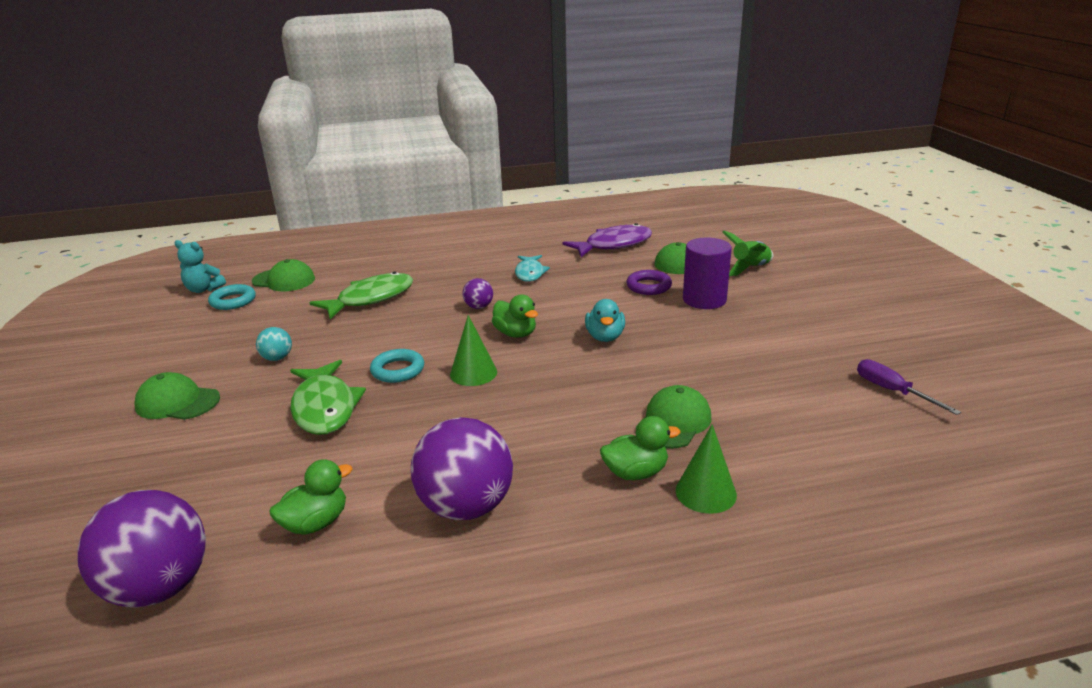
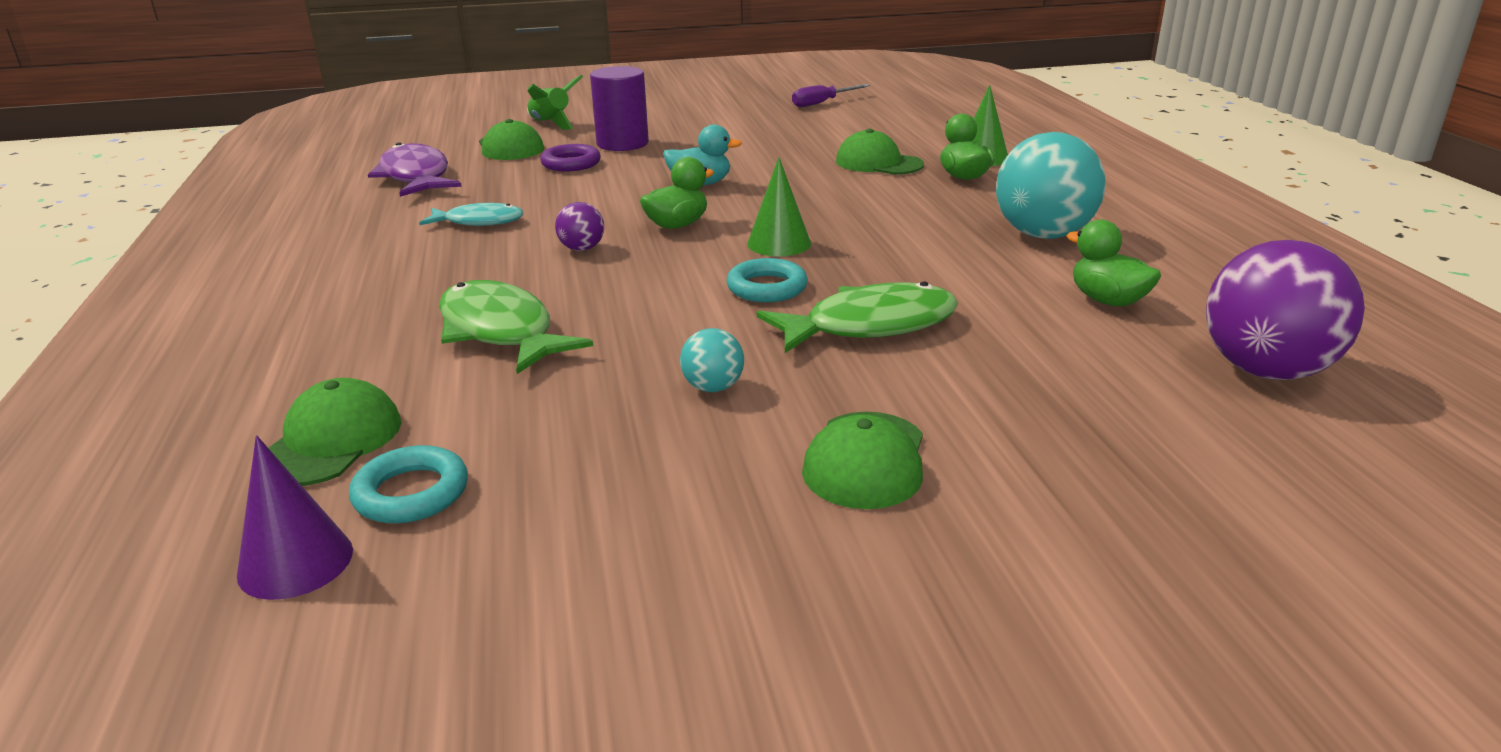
camera: 90 degrees left, 0 degrees up
(203, 289) = (295, 562): turquoise teddy bear -> purple cone
(466, 507) = (1043, 235): purple ball -> turquoise ball

